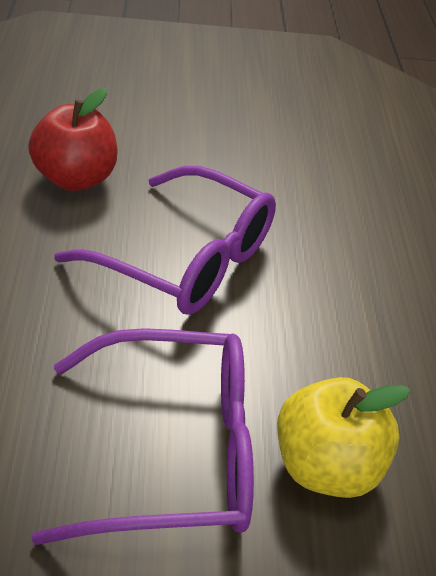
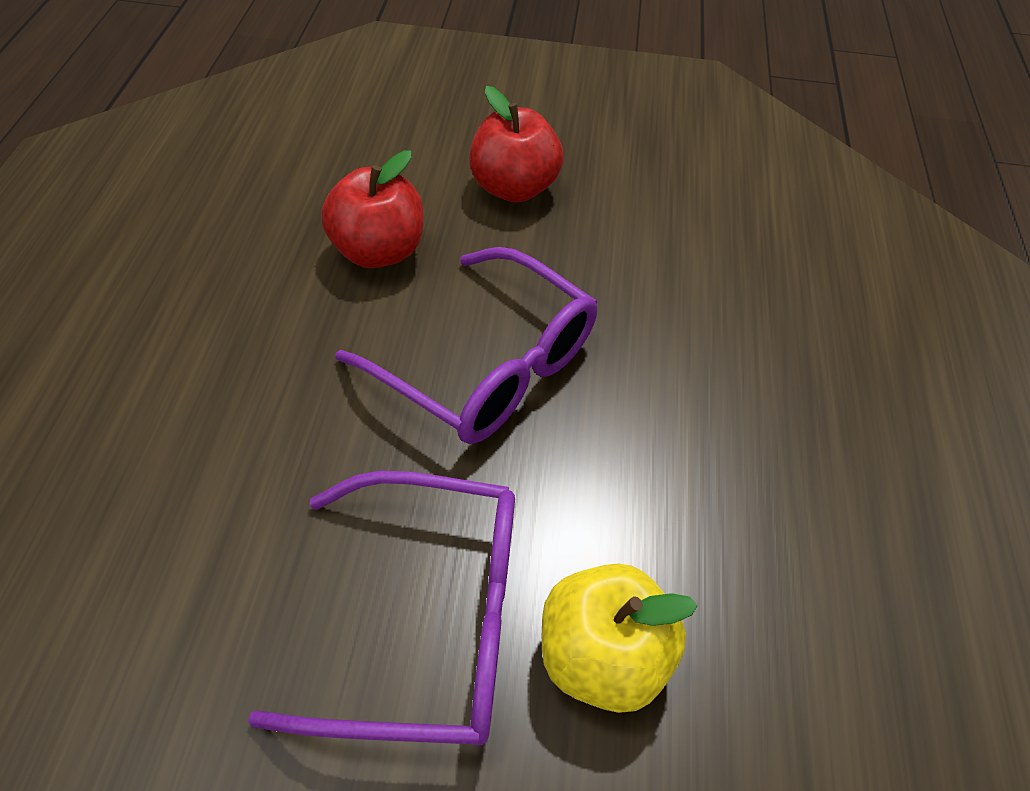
camera: 10 degrees right, 10 degrees up
(182, 129) = (513, 188): none -> red apple

